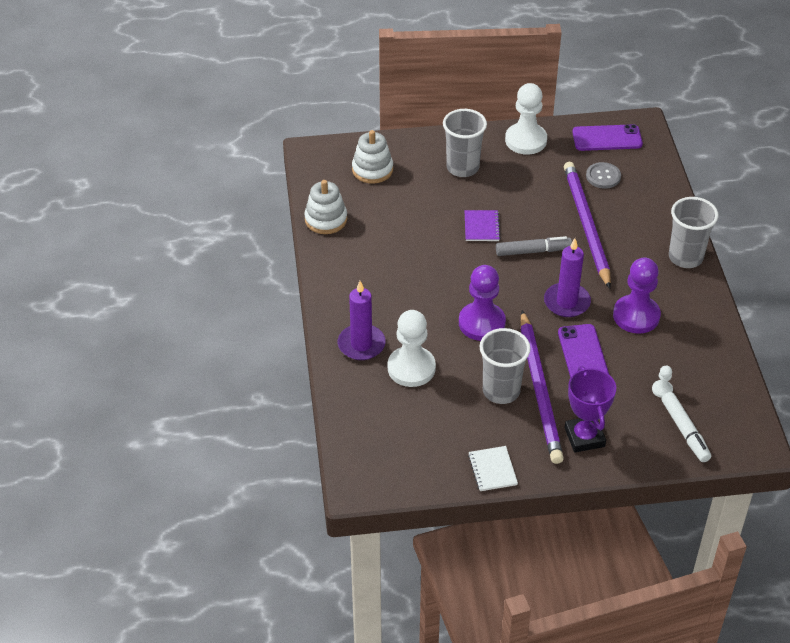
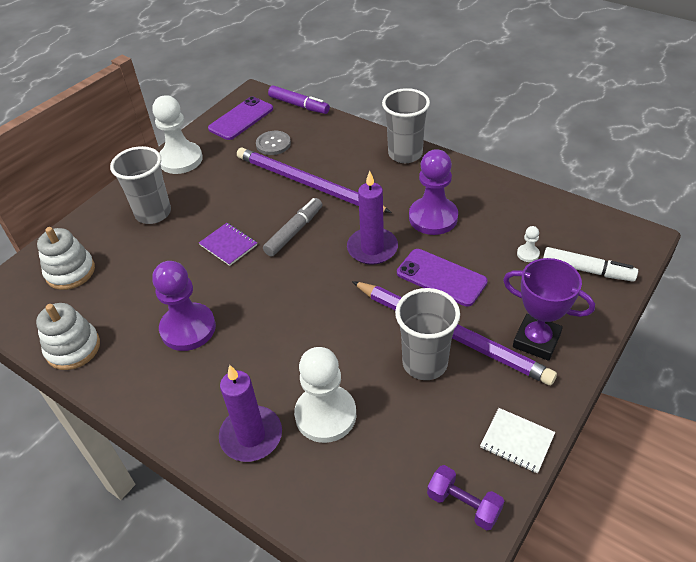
camera: 45 degrees left, 0 degrees up
(422, 468) = (463, 504): none -> purple dumbbell
(481, 323) = (331, 320): purple pawn -> purple pawn (188, 328)
(663, 158) = (298, 105): none -> purple marker

